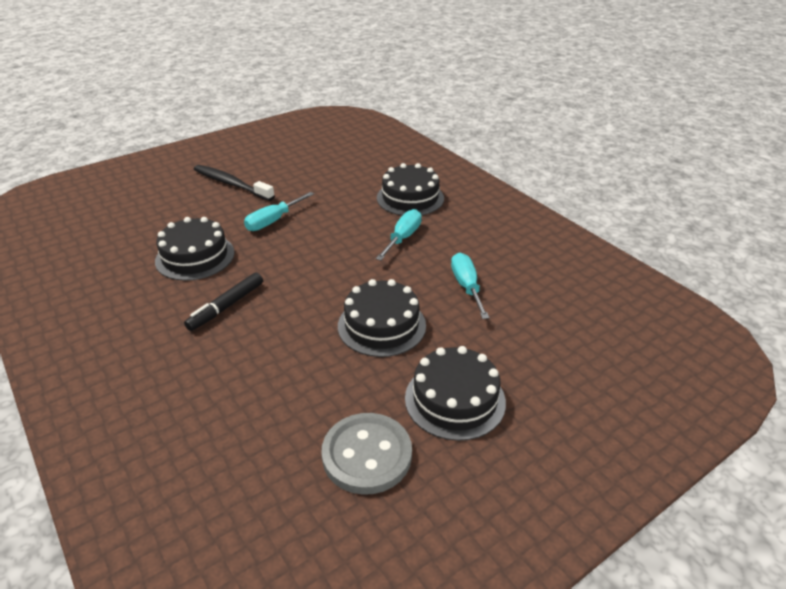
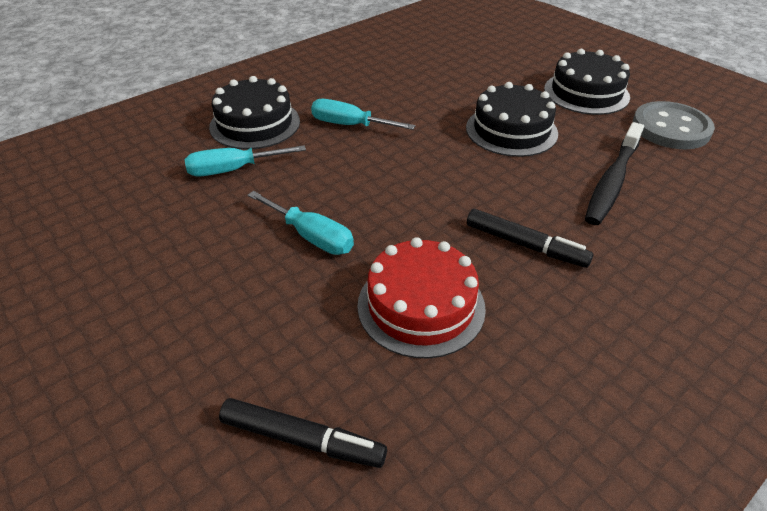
camera: 95 degrees left, 5 degrees up
(136, 219) = (302, 439): none -> black marker
(195, 257) = (421, 306): black cake -> red cake
(231, 184) = (175, 313): black toothbrush -> black toothbrush (612, 181)
(466, 286) = (433, 88): turquoise screwdriver -> turquoise screwdriver (233, 170)

